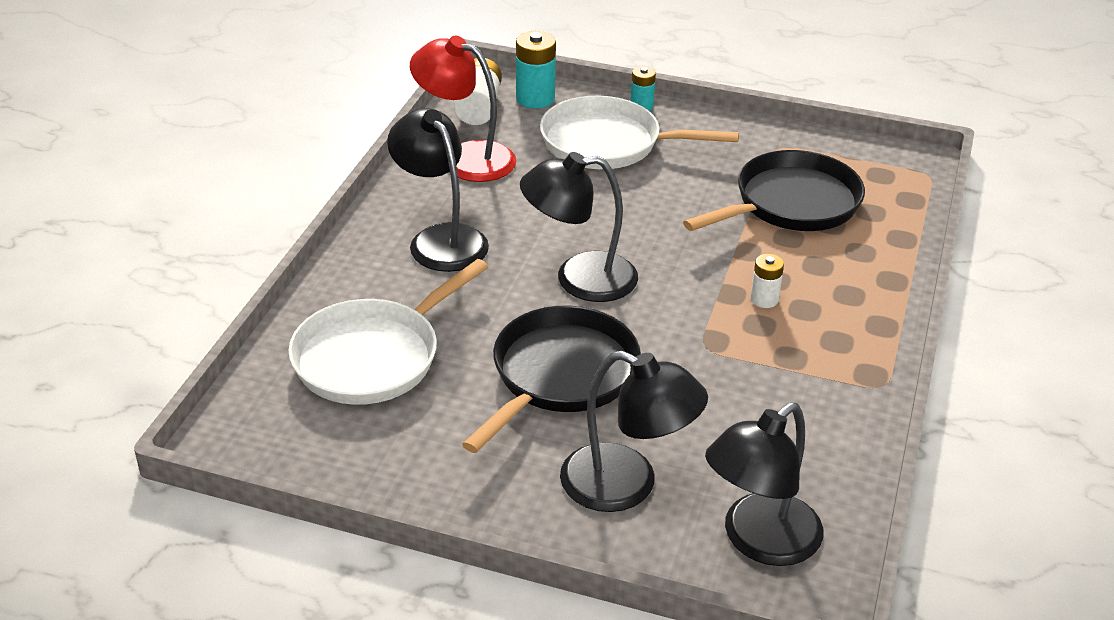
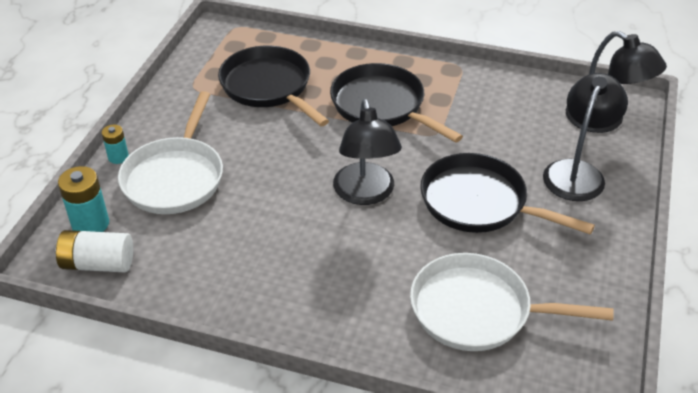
camera: 90 degrees left, 5 degrees up
(373, 356) = (477, 310): white pan -> white pan turned 150 degrees clockwise
(440, 239) = (315, 278): black lamp -> none
(465, 158) = (187, 269): red lamp -> none
(764, 299) = (382, 106): white battery -> black pan

